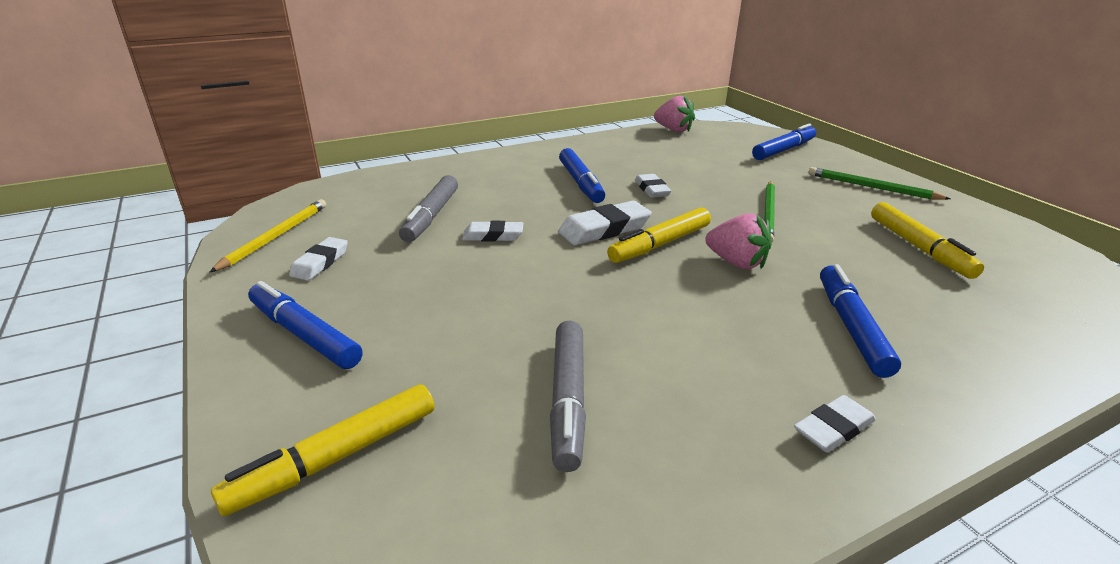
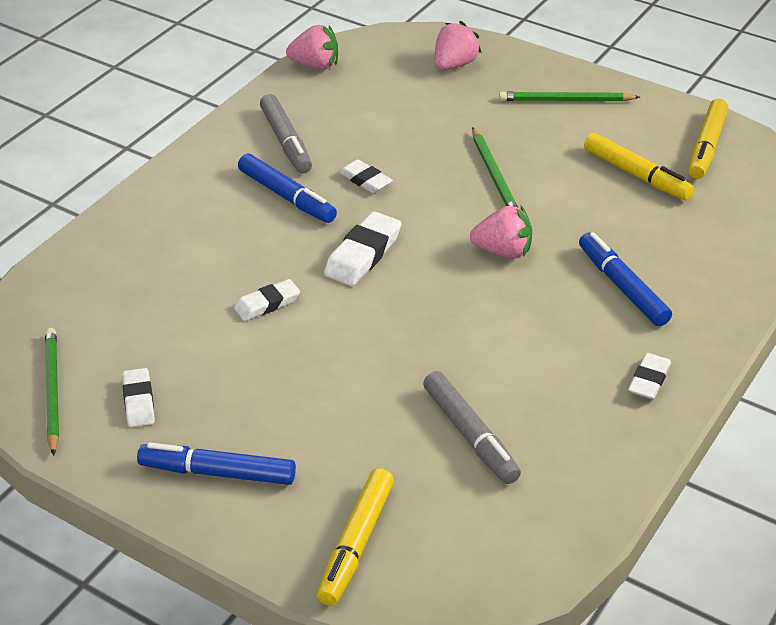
camera: 30 degrees left, 10 degrees up
(275, 236) = (52, 391): yellow pencil -> green pencil
(431, 216) = (180, 303): grey marker -> grey marker (286, 141)
(660, 244) = (426, 254): yellow marker -> yellow marker (706, 146)
(783, 150) = (454, 65): blue marker -> pink strawberry

